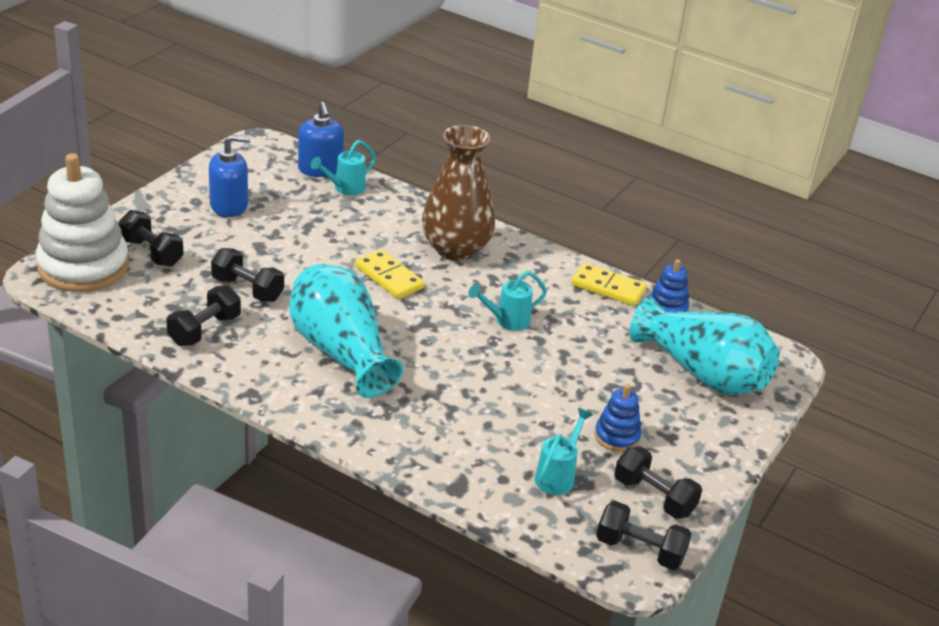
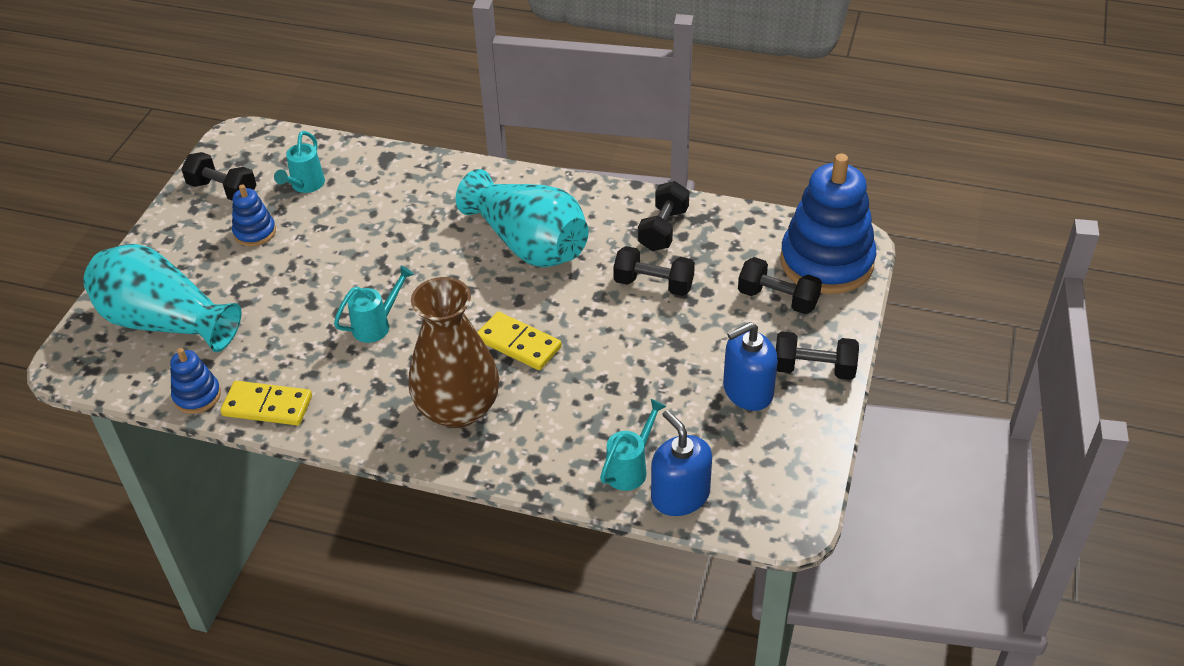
camera: 170 degrees right, 10 degrees up
(83, 266) = (826, 262): white stacking toy -> blue stacking toy
(640, 550) = (235, 149): black dumbbell -> black dumbbell (814, 369)

